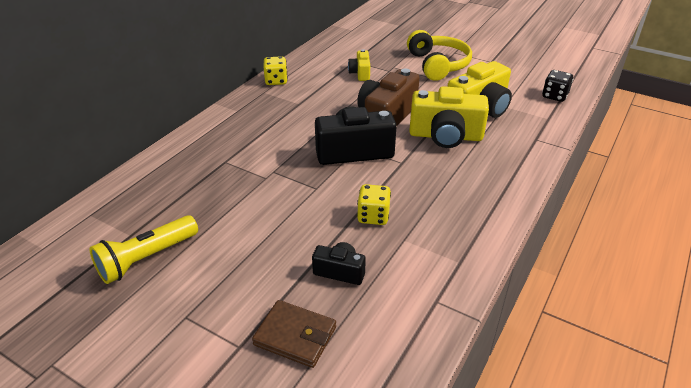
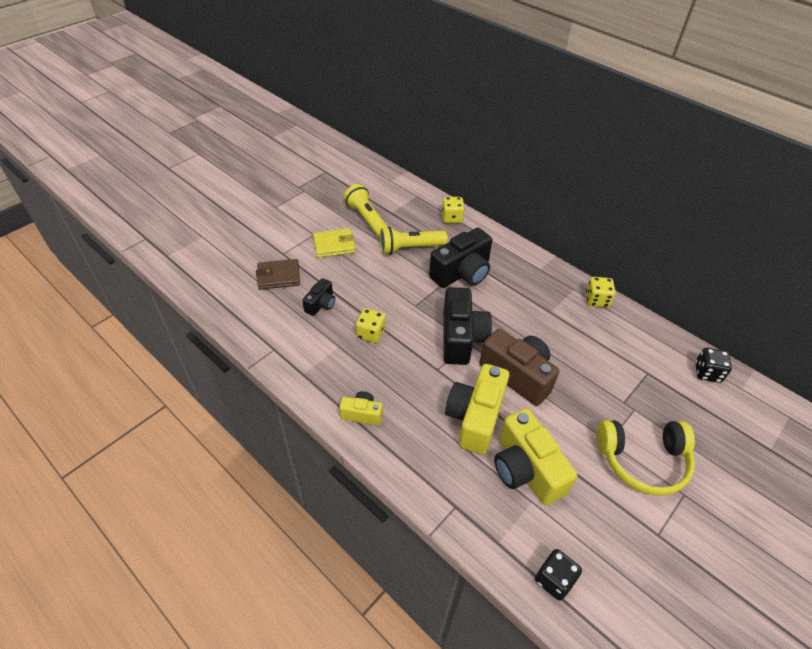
camera: 100 degrees right, 10 degrees up
(146, 177) = (452, 218): none -> yellow dice
(211, 205) = (410, 248): none -> yellow flashlight
(212, 284) = (334, 245): none -> yellow wallet
(253, 159) = (462, 273): none -> black camera
(295, 336) = (278, 276): brown wallet -> brown wallet turned 45 degrees clockwise
(343, 40) = (707, 373): none -> black dice
(360, 73) = (615, 372): yellow camera -> yellow camera (362, 414)

